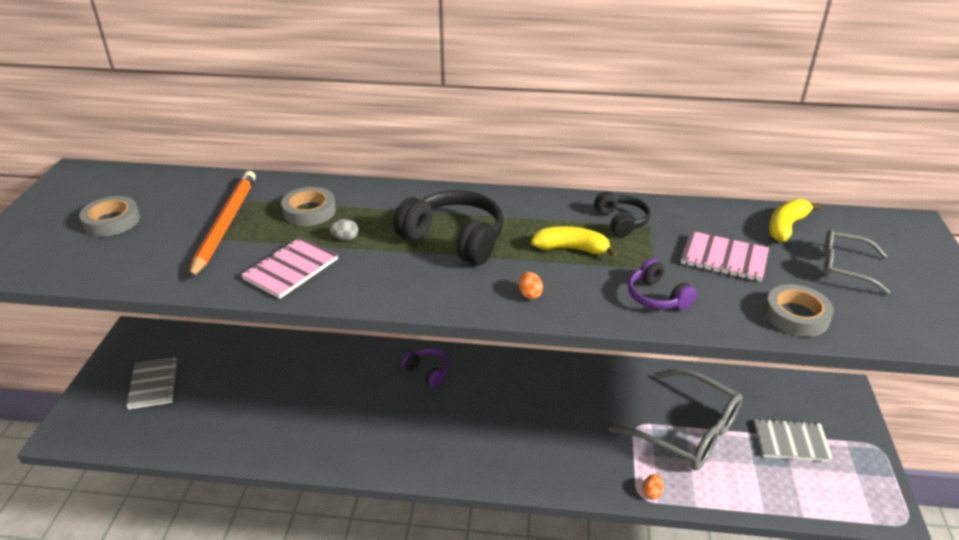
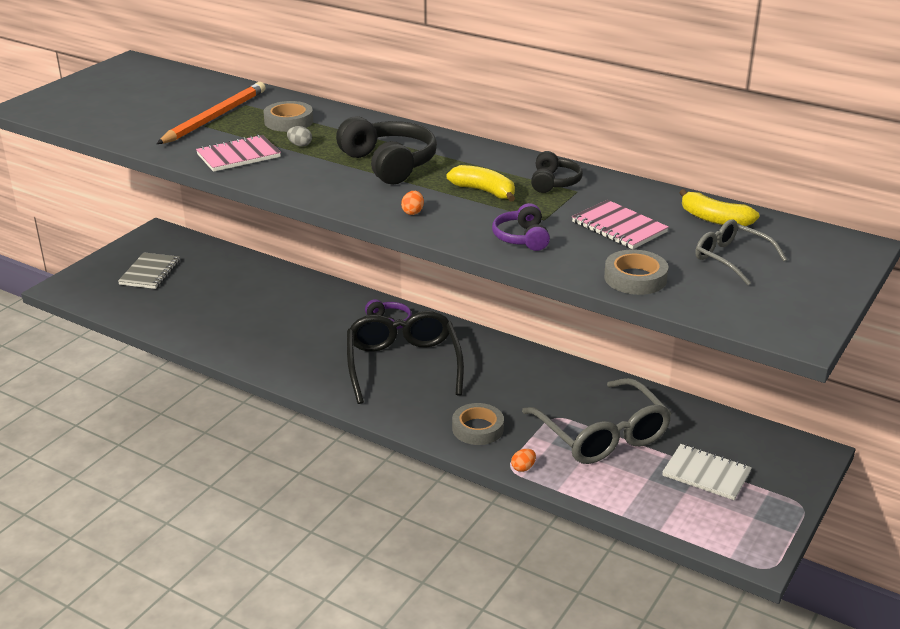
camera: 25 degrees right, 5 degrees down
(112, 221) = (133, 98): grey tape -> grey tape (477, 428)
(471, 413) = (403, 364): none -> black glasses
(786, 227) = (714, 219): yellow banana -> yellow banana turned 120 degrees counterclockwise
(791, 442) = (706, 474): grey notebook -> white notebook

